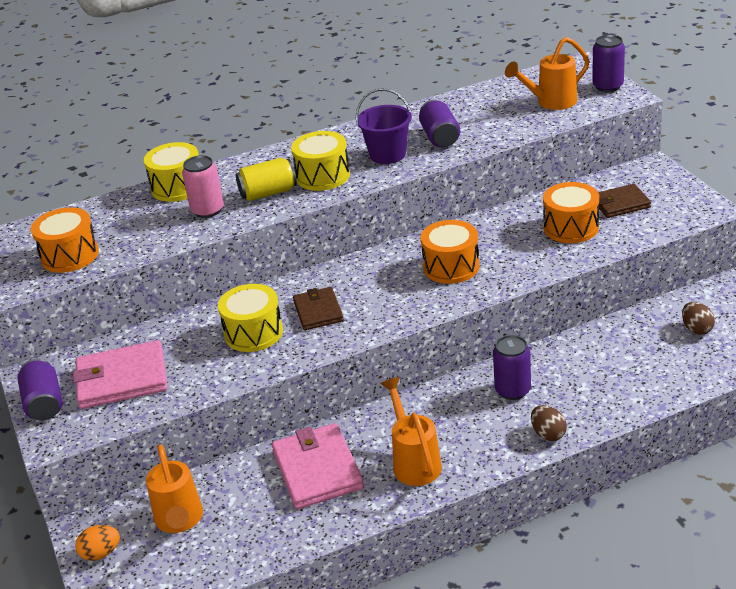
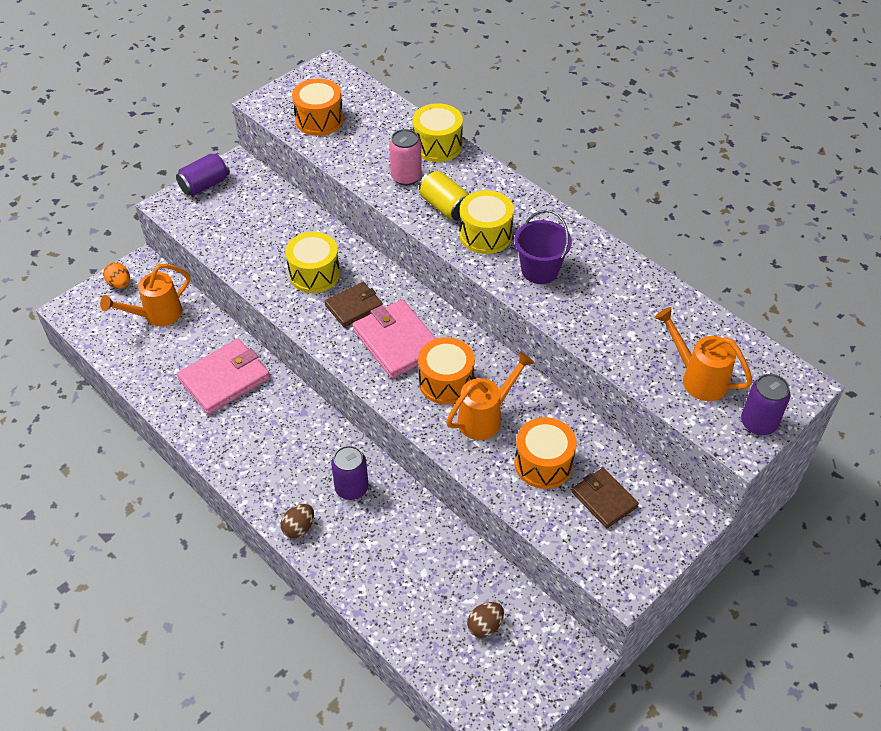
camera: 65 degrees right, 15 degrees up
(122, 379) = (240, 216): pink wallet -> pink wallet (397, 341)
(414, 461) = (246, 439): orange watering can -> orange watering can (486, 417)
(440, 137) = (587, 301): purple can -> none

